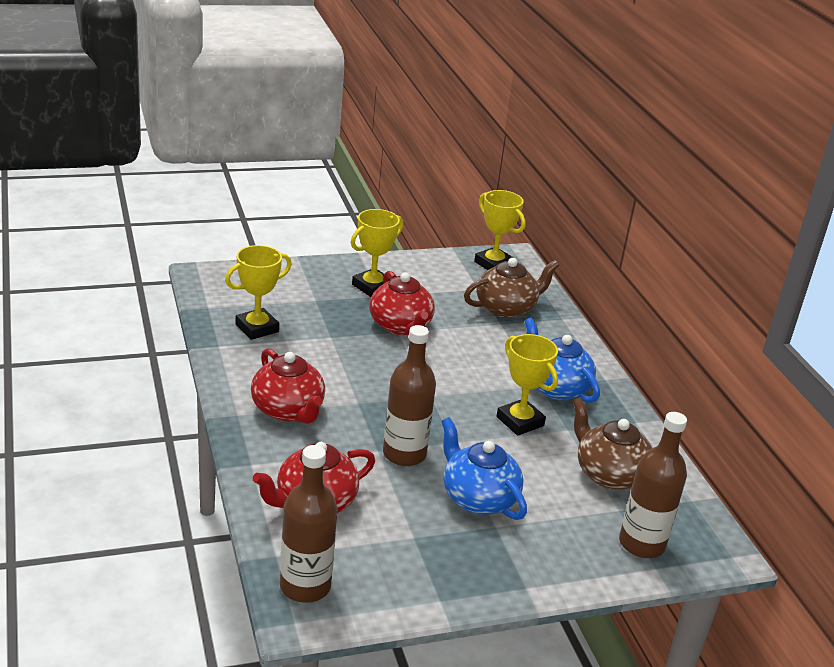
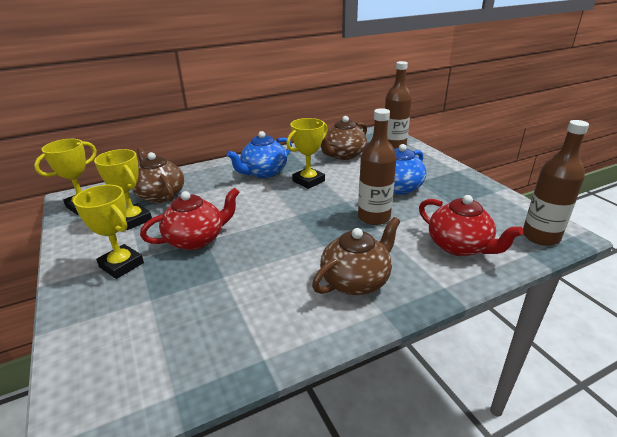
camera: 95 degrees left, 0 degrees up
(257, 328) = (218, 334): yellow trophy -> yellow trophy (133, 220)
(288, 410) = (356, 280): red teapot -> brown teapot

